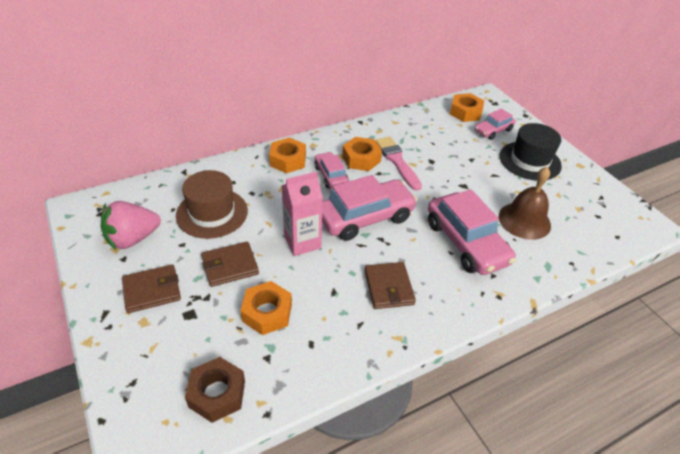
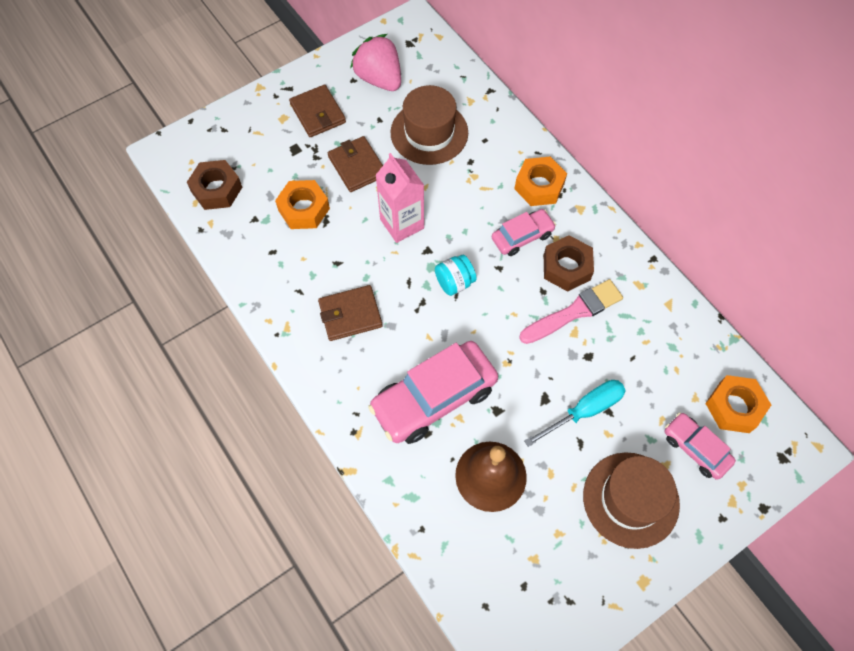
camera: 85 degrees right, 20 degrees up
(361, 159) = (566, 267): orange nut -> brown nut
(365, 217) = (454, 282): pink car -> turquoise jar
(471, 169) = (584, 411): none -> turquoise screwdriver
(530, 161) = (630, 499): black hat -> brown hat

